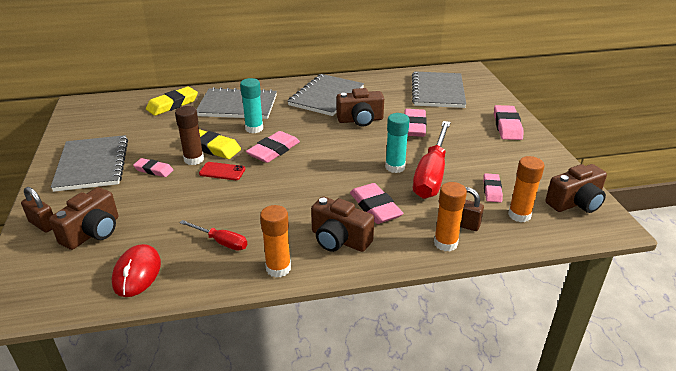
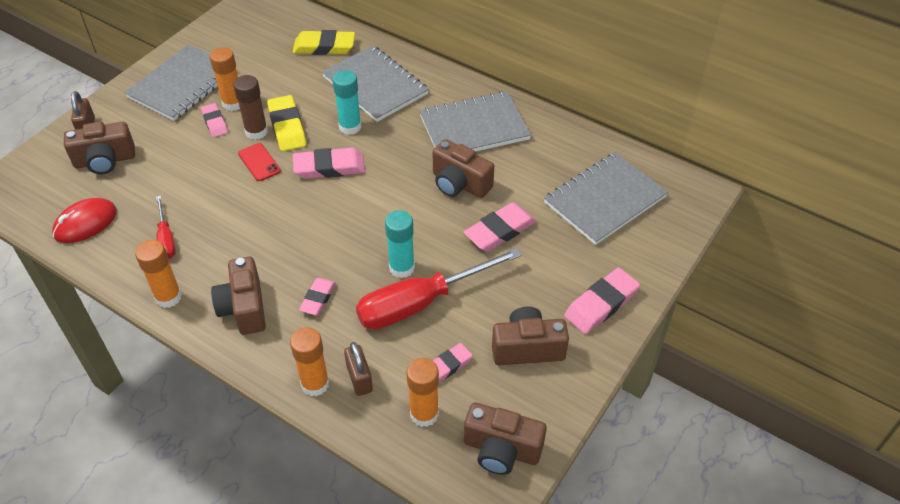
camera: 45 degrees right, 15 degrees up
(151, 155) = (233, 103): none -> orange glue stick
(375, 207) = (318, 298): pink eraser -> pink eraser, size x0.62
(510, 160) = (527, 348): none -> brown camera

